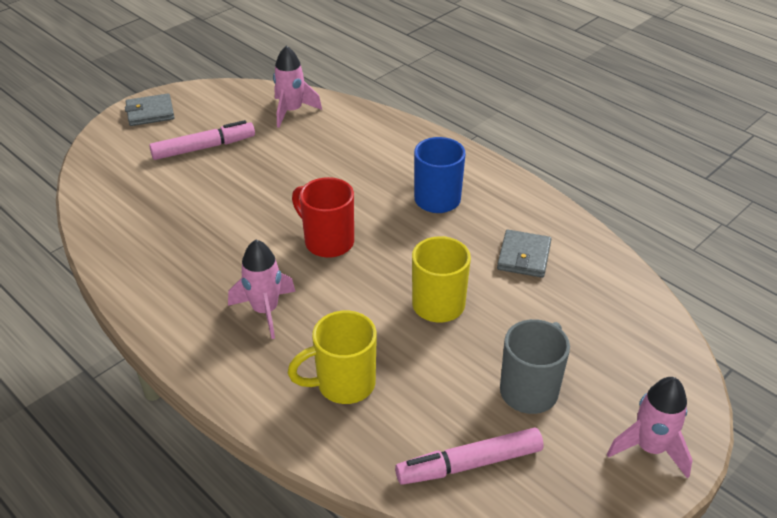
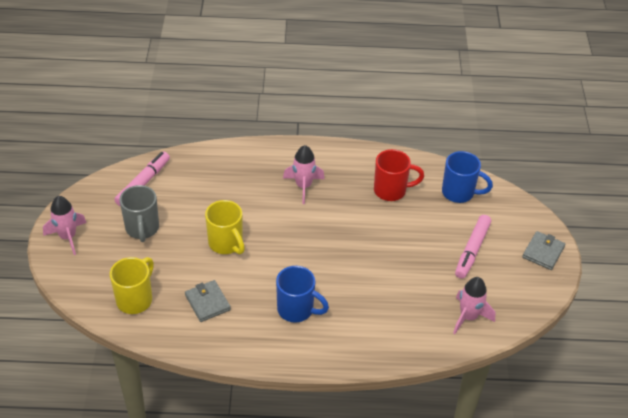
camera: 135 degrees right, 5 degrees up
(122, 196) = (459, 193): none -> blue mug
(327, 241) = (321, 239): red mug -> red mug (391, 190)
(343, 384) = (229, 179): yellow mug -> yellow mug (135, 299)

